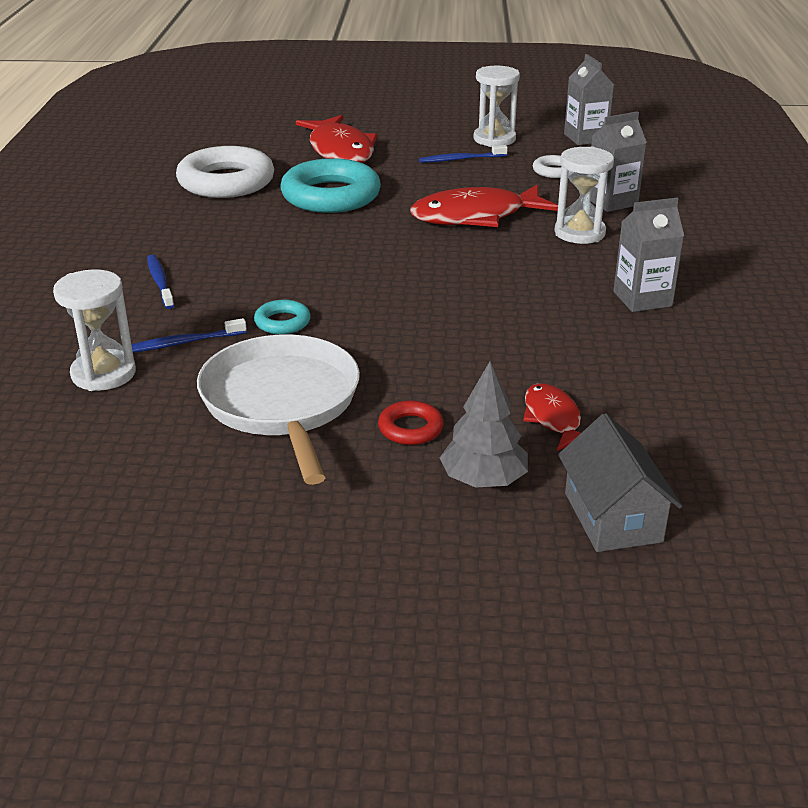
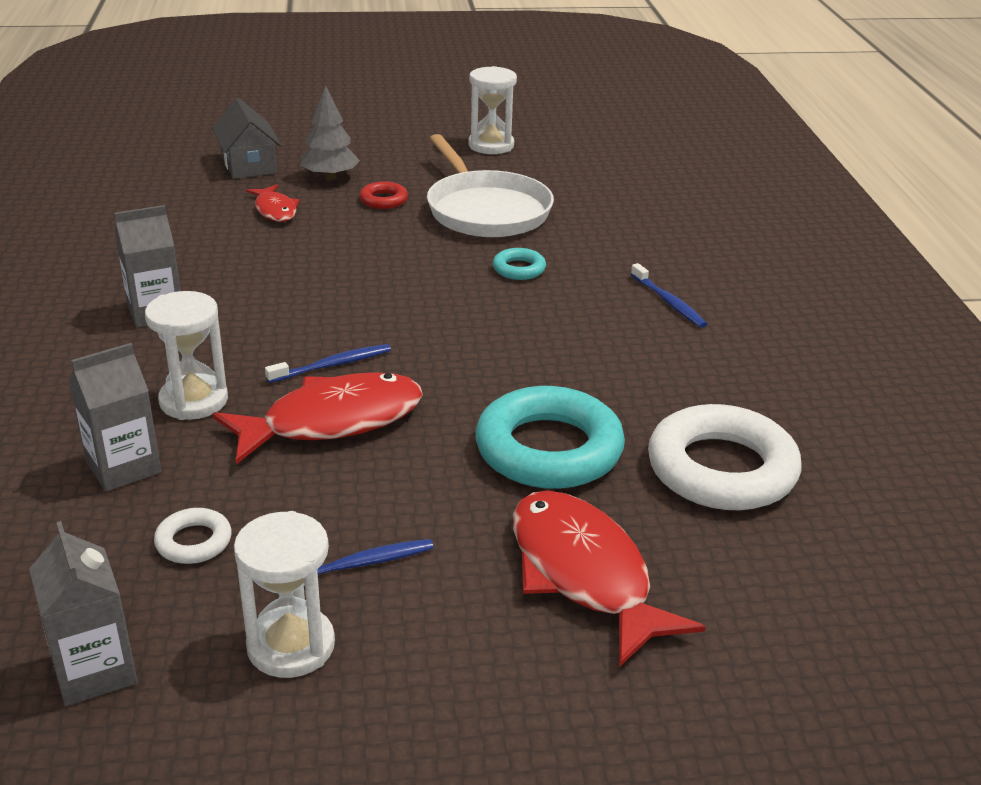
camera: 170 degrees right, 0 degrees up
(103, 374) = (640, 222): white hourglass -> white hourglass (491, 145)
(182, 343) = (597, 247): blue toothbrush -> blue toothbrush (333, 365)

